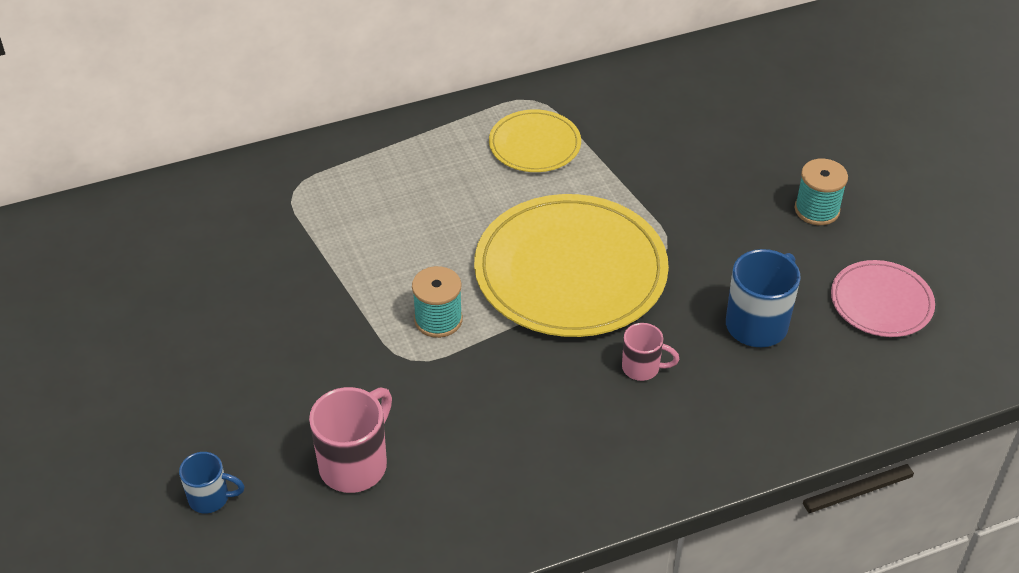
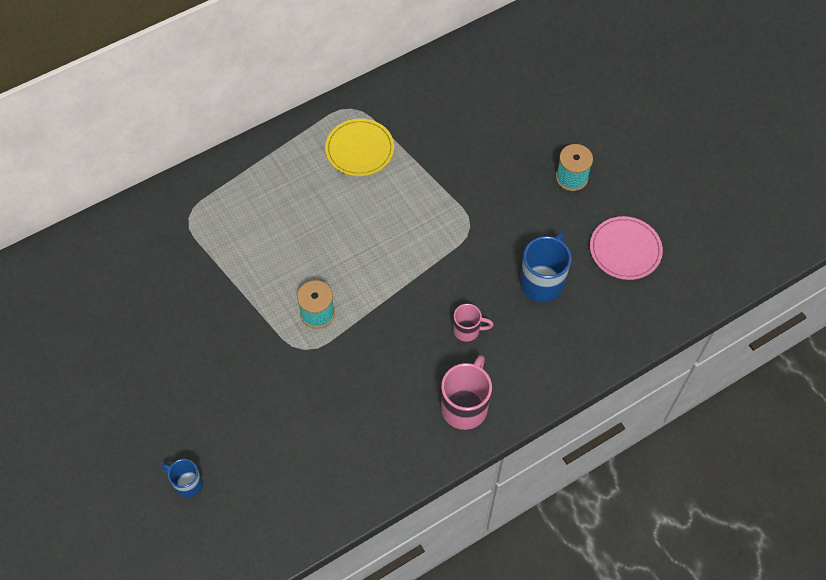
camera: 10 degrees left, 15 degrees up
(210, 498) = (187, 483): blue mug -> blue mug turned 150 degrees counterclockwise
(355, 464) = (282, 440): pink mug -> pink mug (465, 406)
(570, 271) = (404, 257): yellow plate -> none

